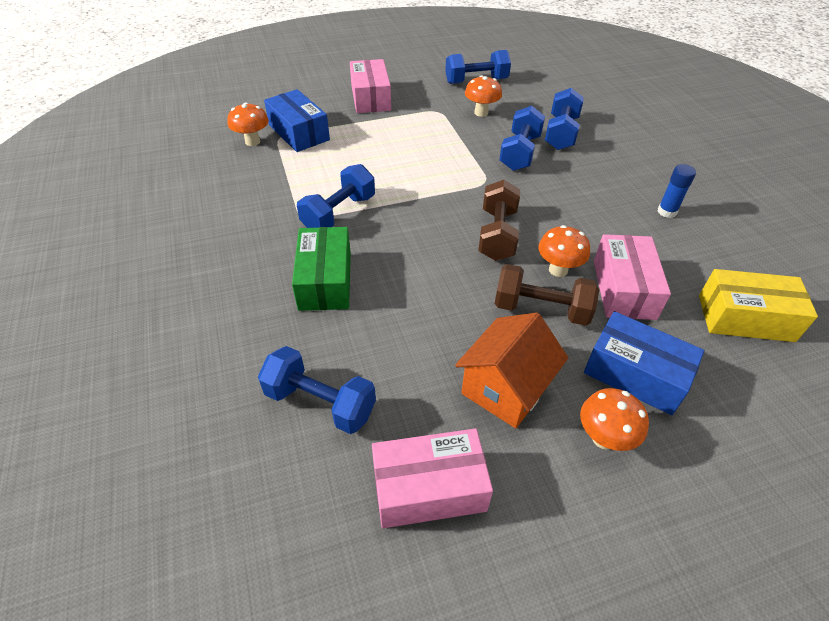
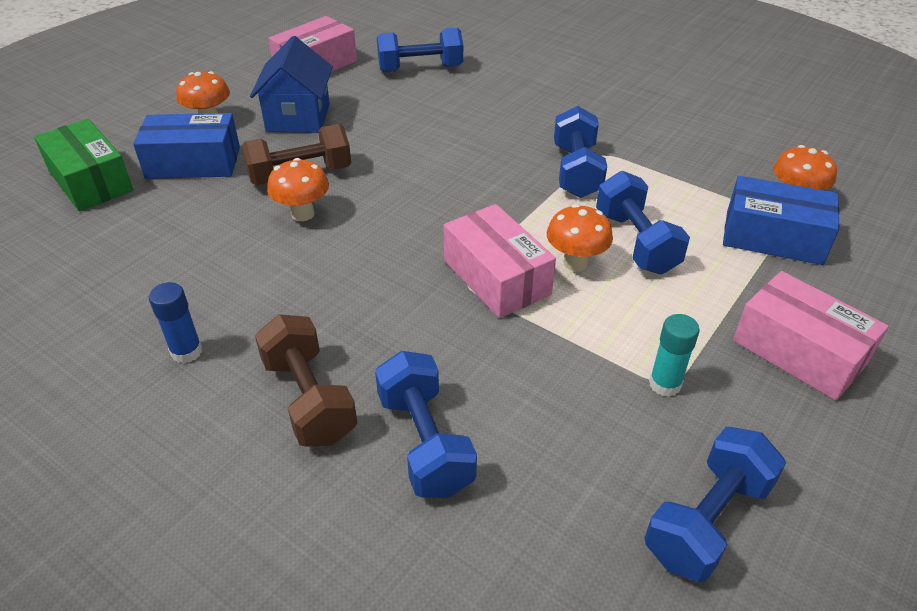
camera: 145 degrees right, 5 degrees down
(325, 281) = (508, 120): green box -> green box (90, 181)
(440, 111) = (665, 384): none -> turquoise glue stick
(481, 113) = (600, 419): orange mushroom -> orange mushroom (575, 263)
(497, 235) = (393, 221): brown dumbbell -> brown dumbbell (309, 399)
(505, 388) = (298, 118): orange house -> blue house
(519, 153) = (460, 357): blue dumbbell -> blue dumbbell (636, 242)
(623, 289) = (223, 224): pink box -> pink box (496, 277)
(745, 318) = (79, 249): yellow box -> none

